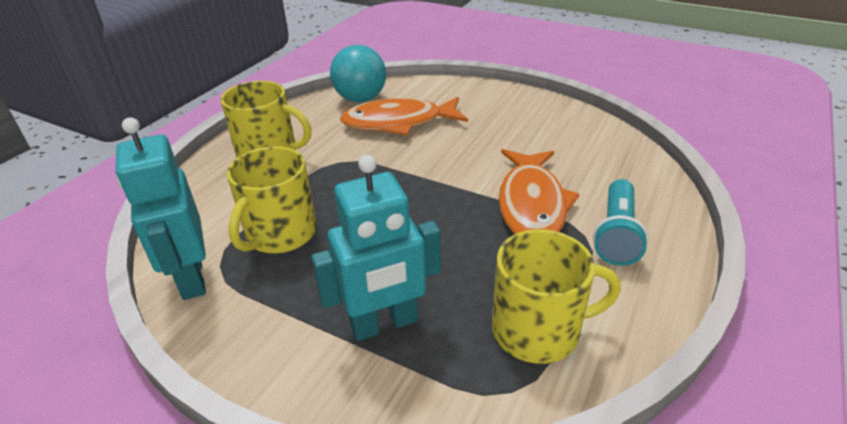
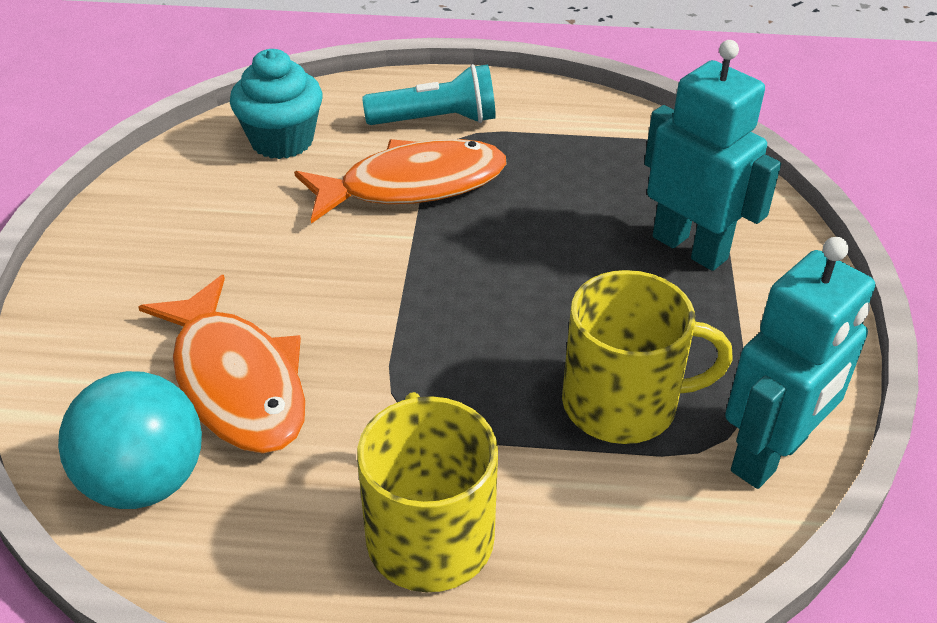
camera: 115 degrees left, 5 degrees up
(538, 330) = (615, 150): yellow mug -> none
(606, 162) = (282, 141): none -> turquoise cupcake

